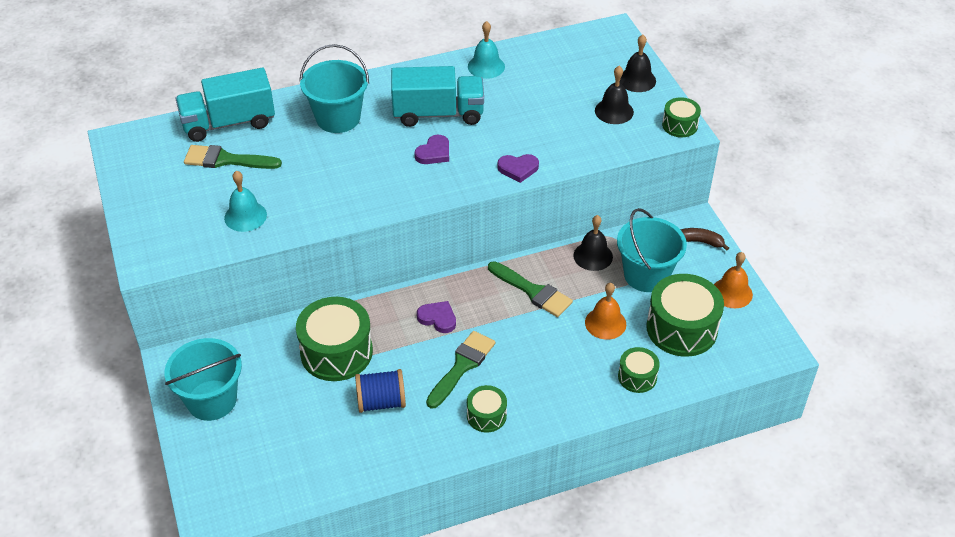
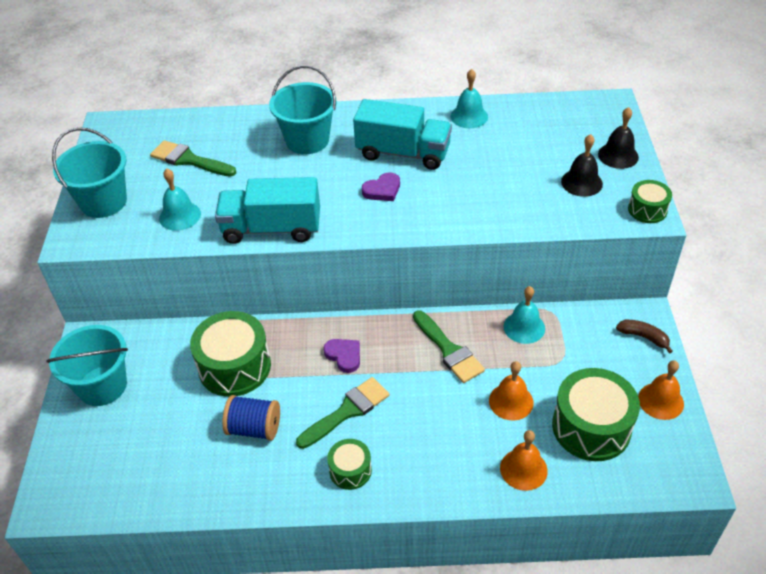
camera: 20 degrees right, 0 degrees up
(229, 123) = (208, 127): turquoise truck -> turquoise truck (272, 229)
(518, 169) = (459, 222): purple heart -> none
(593, 256) = (524, 327): black bell -> turquoise bell
(637, 377) = (523, 469): green drum -> orange bell
(646, 275) = (573, 360): turquoise bucket -> turquoise bucket (103, 202)

